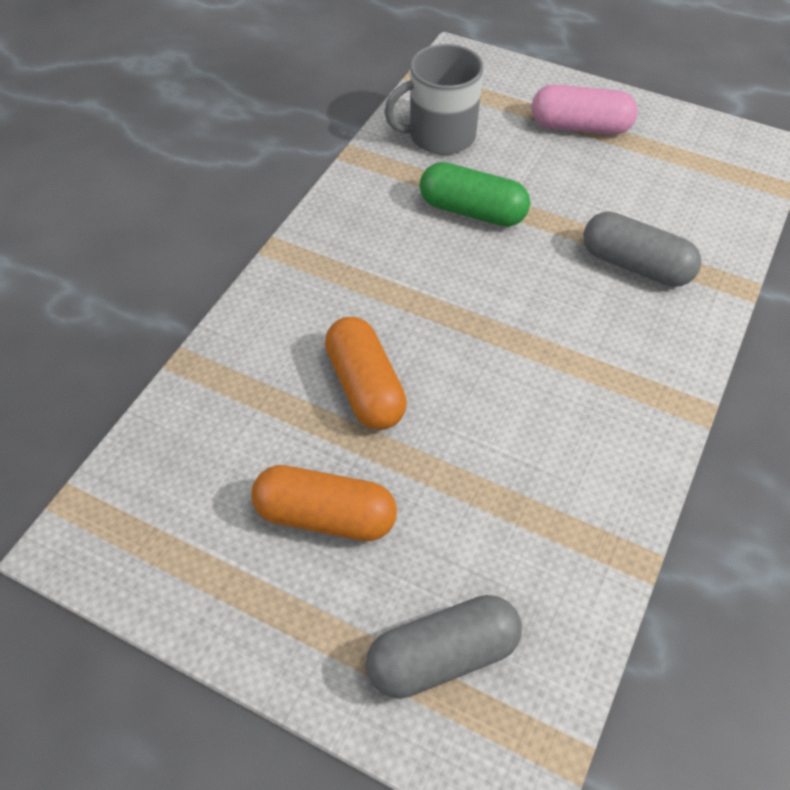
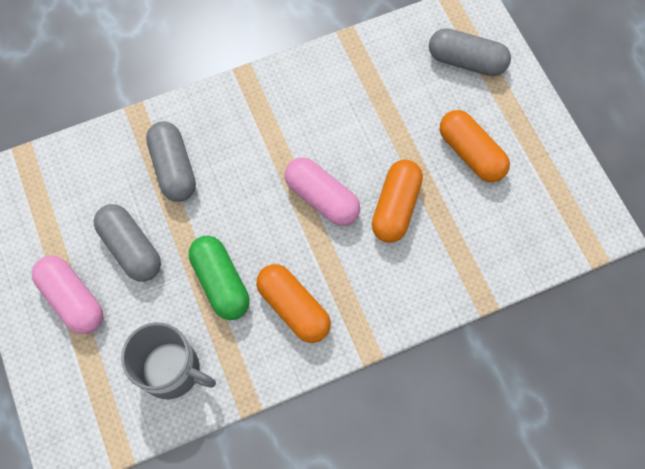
camera: 140 degrees left, 15 degrees up
(383, 235) = (293, 307): none -> orange capsule
(456, 341) = (322, 198): none -> pink capsule
(583, 184) = (131, 248): none -> grey capsule

